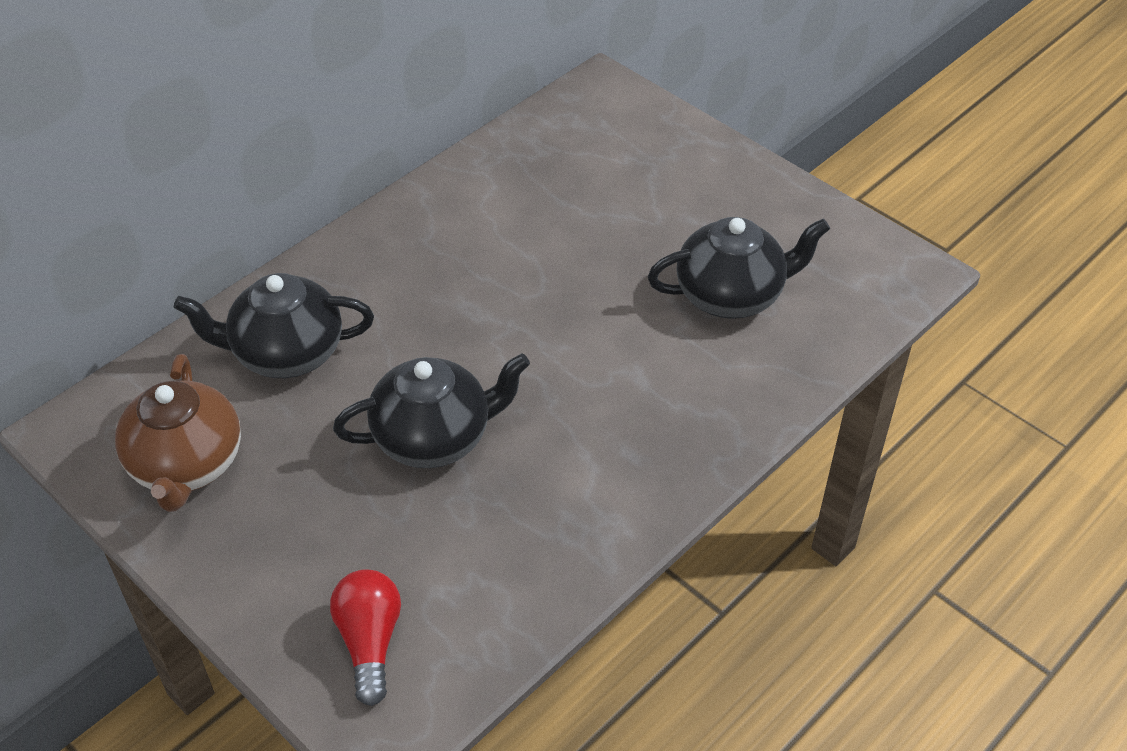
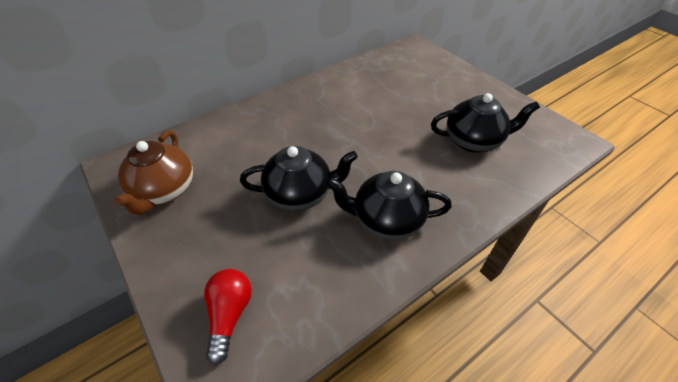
camera: 10 degrees right, 0 degrees up
(286, 353) = (235, 141): black teapot -> black teapot (386, 220)

